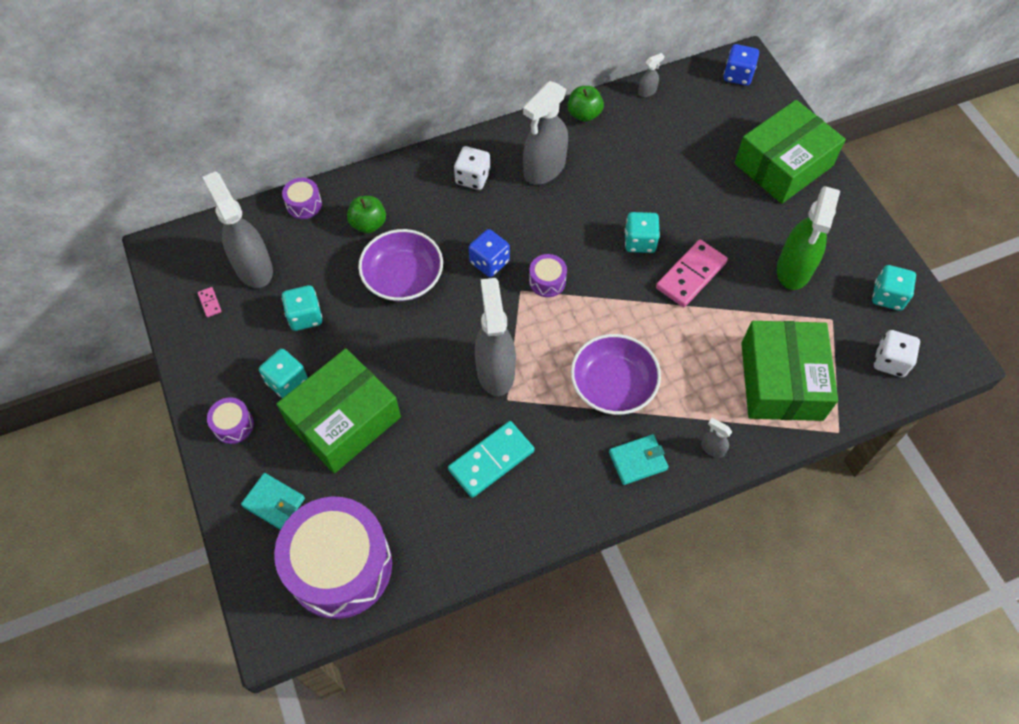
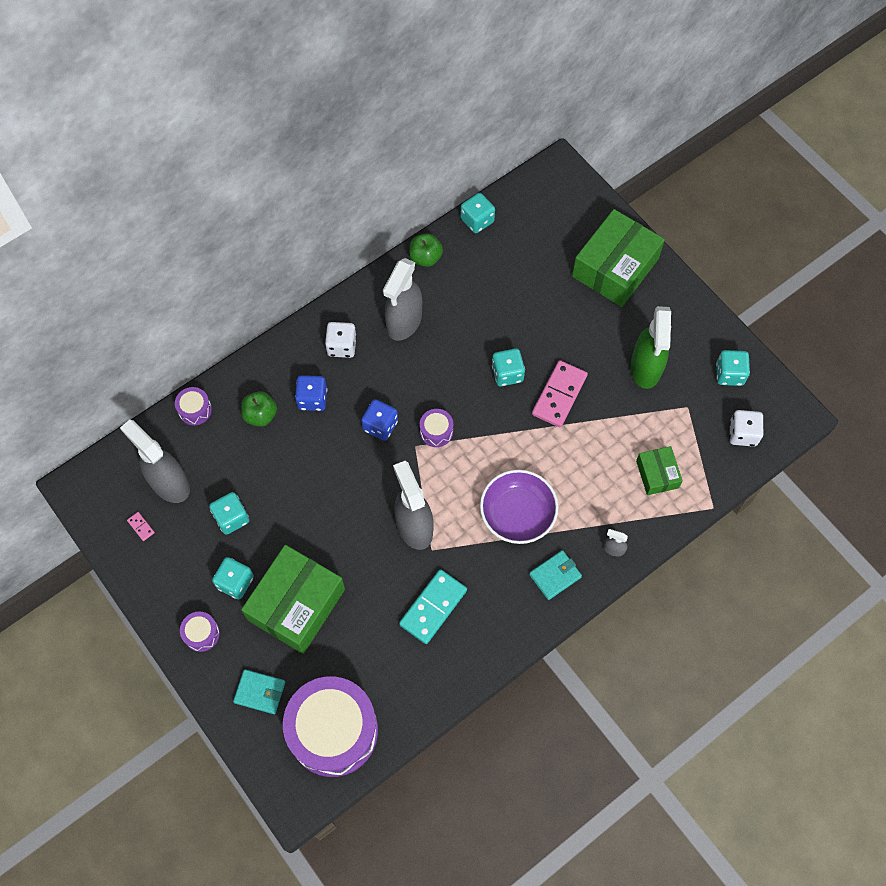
camera: 15 degrees left, 5 degrees up
(403, 277) = (308, 459): purple bowl -> none
(647, 91) = (477, 220): grey spray bottle -> turquoise dice
(738, 75) = (555, 185): blue dice -> blue dice (312, 399)
(781, 381) = (657, 474): green box -> green box, size x0.52

